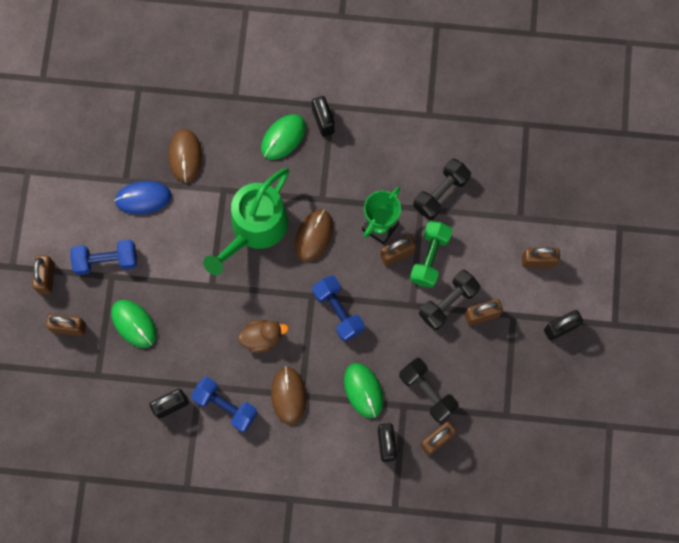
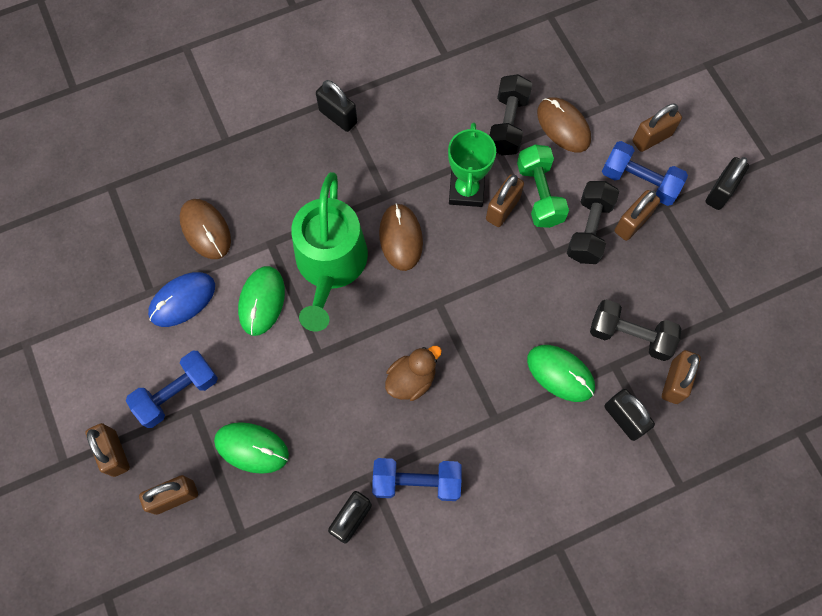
camera: 30 degrees left, 5 degrees down
(283, 137) = (304, 155): green mouse -> green mouse (262, 301)
(288, 395) = (481, 427): brown mouse -> brown mouse (563, 126)
(338, 311) = (478, 303): blue dumbbell -> blue dumbbell (639, 181)

